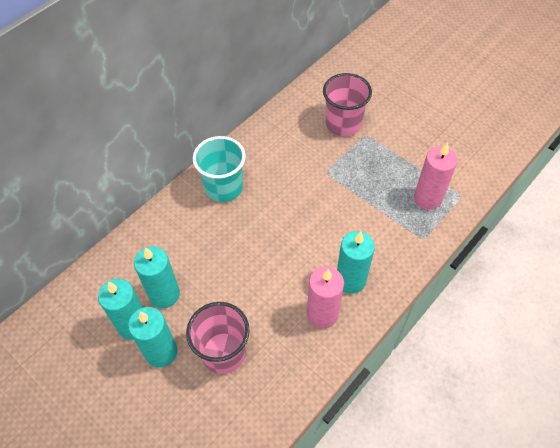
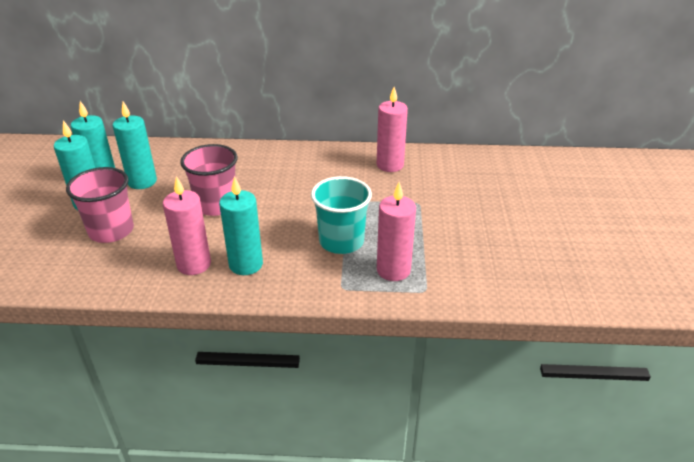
camera: 50 degrees right, 20 degrees down
(223, 187) = (270, 161): turquoise cup -> turquoise cup (341, 241)
(303, 119) = (390, 165): none -> pink candle
(343, 124) = (413, 186): pink cup -> pink cup (216, 205)

